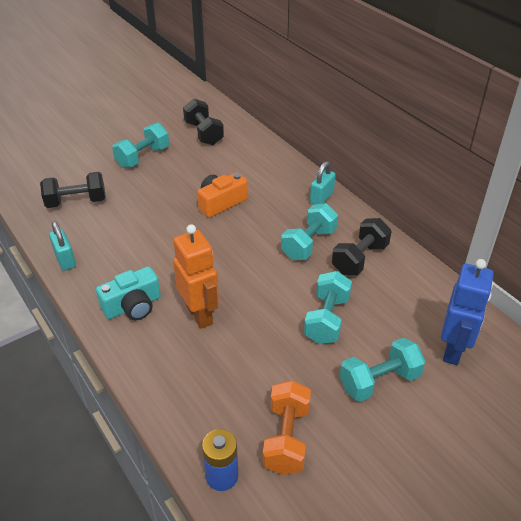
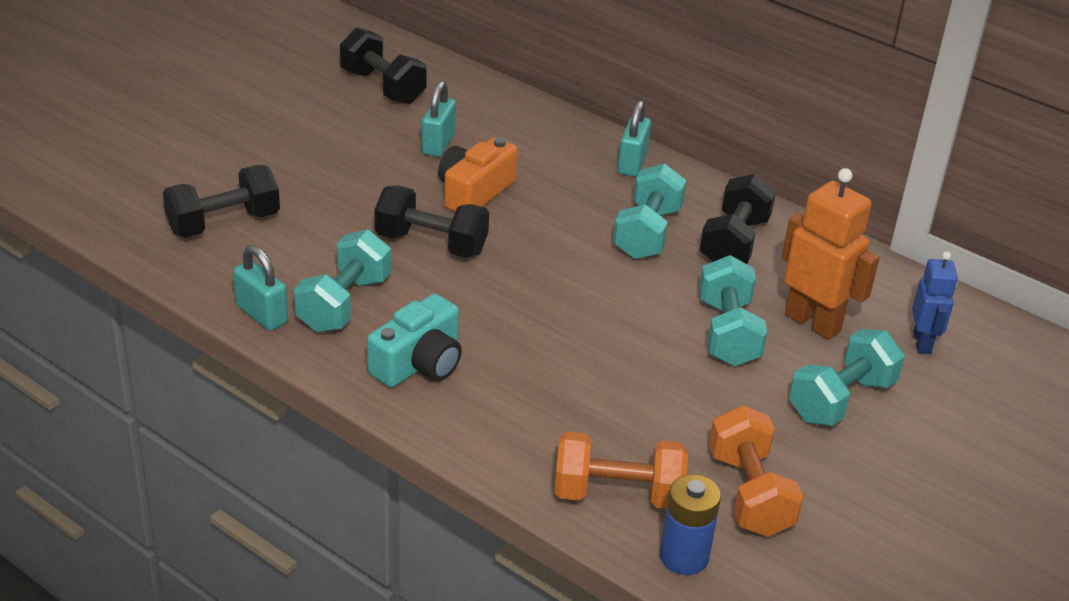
camera: 20 degrees left, 5 degrees down
(143, 157) = (298, 137): turquoise dumbbell -> turquoise dumbbell (344, 304)
(180, 231) = (431, 244): none -> black dumbbell
(200, 315) = (533, 358): orange robot -> orange robot (813, 323)
(202, 420) = (617, 494): none -> orange dumbbell
(216, 171) = (438, 144): none -> turquoise padlock
(453, 350) = (922, 343): blue robot -> blue robot, size x0.61

